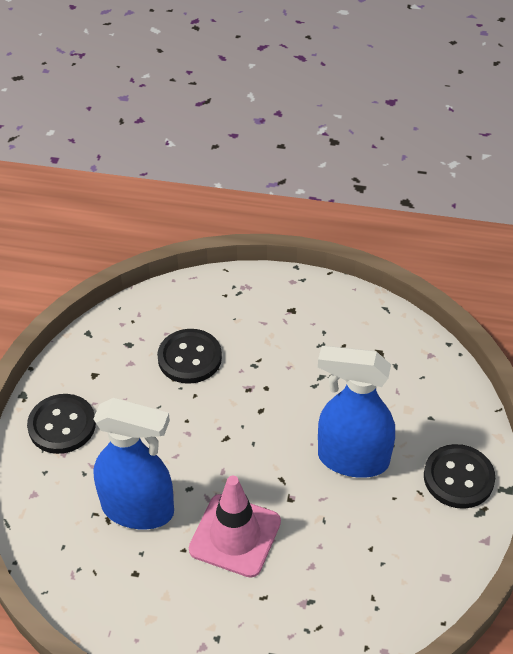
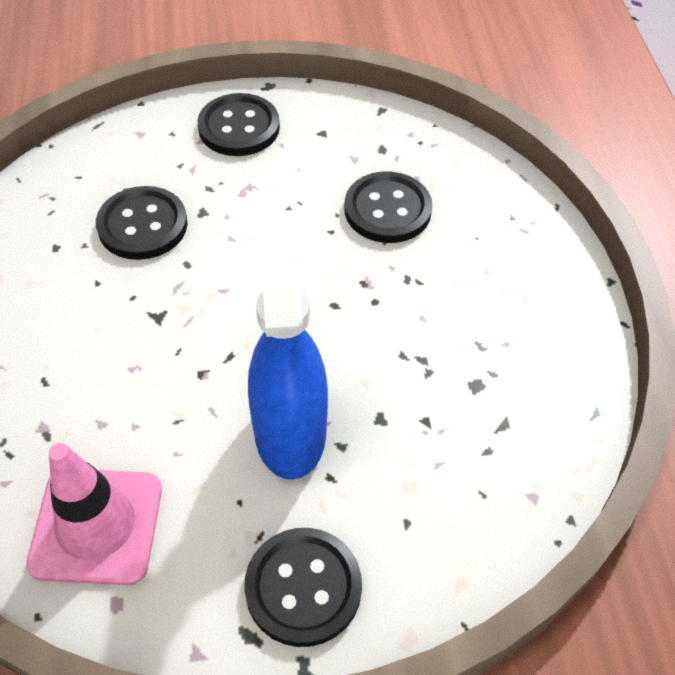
camera: 70 degrees right, 5 degrees up
(138, 509) = (142, 225): blue spray bottle -> black button
(235, 535) = (128, 327): pink traffic cone -> pink traffic cone (96, 526)

